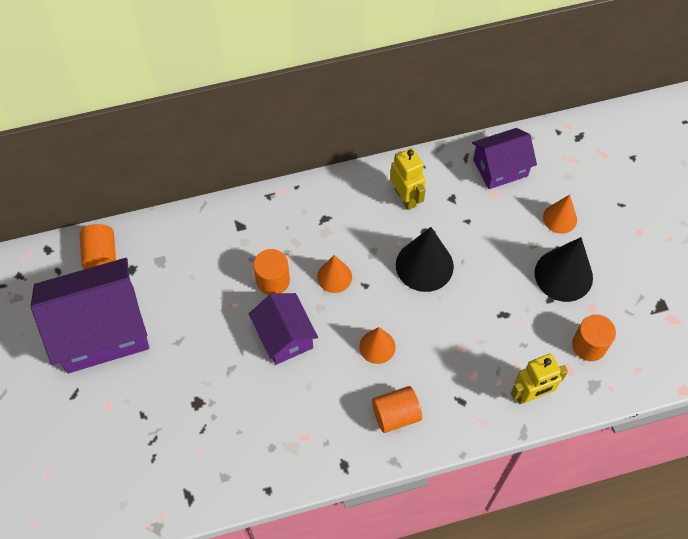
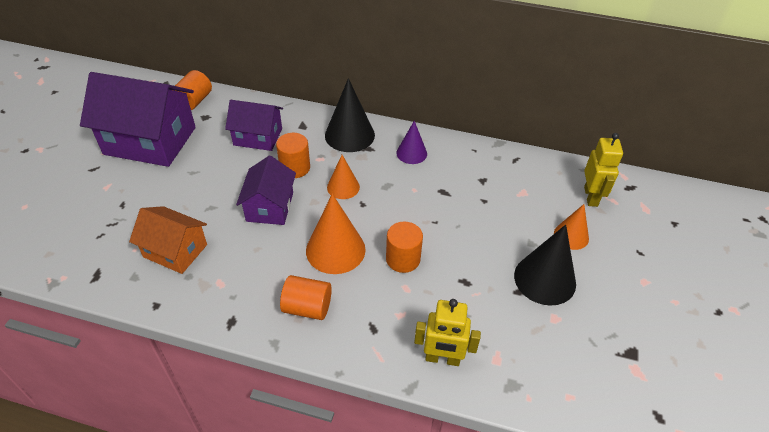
camera: 30 degrees right, 15 degrees down
(238, 431) = (175, 251): none -> orange house
(369, 202) = (411, 153): none -> purple cone
(377, 346) = (335, 250): orange cone -> orange cone, size x1.66
(405, 198) = (443, 163): yellow robot -> yellow robot (591, 196)
(424, 265) = (422, 213): black cone -> black cone (349, 135)
(500, 168) = (540, 178): purple house -> purple house (258, 137)
(589, 345) = (531, 348): orange cylinder -> orange cylinder (403, 259)

